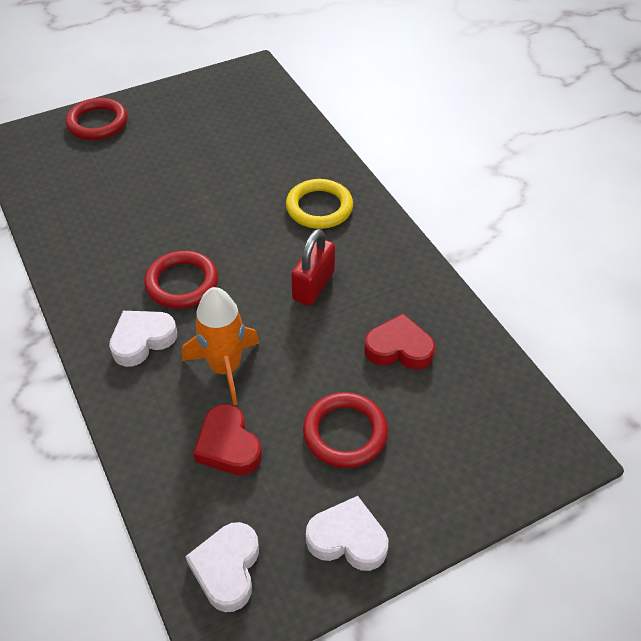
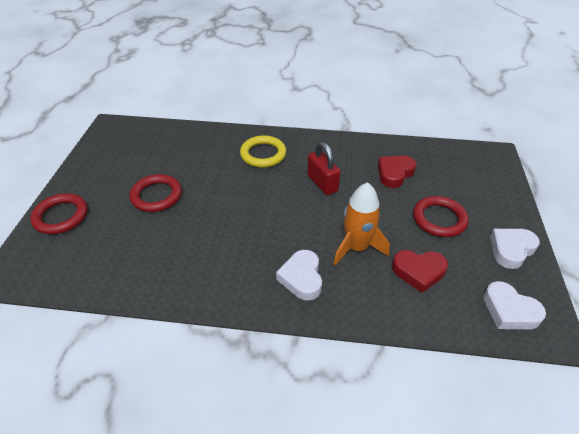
camera: 55 degrees left, 5 degrees down
(182, 283) = (268, 237): red ring -> red ring (156, 196)

